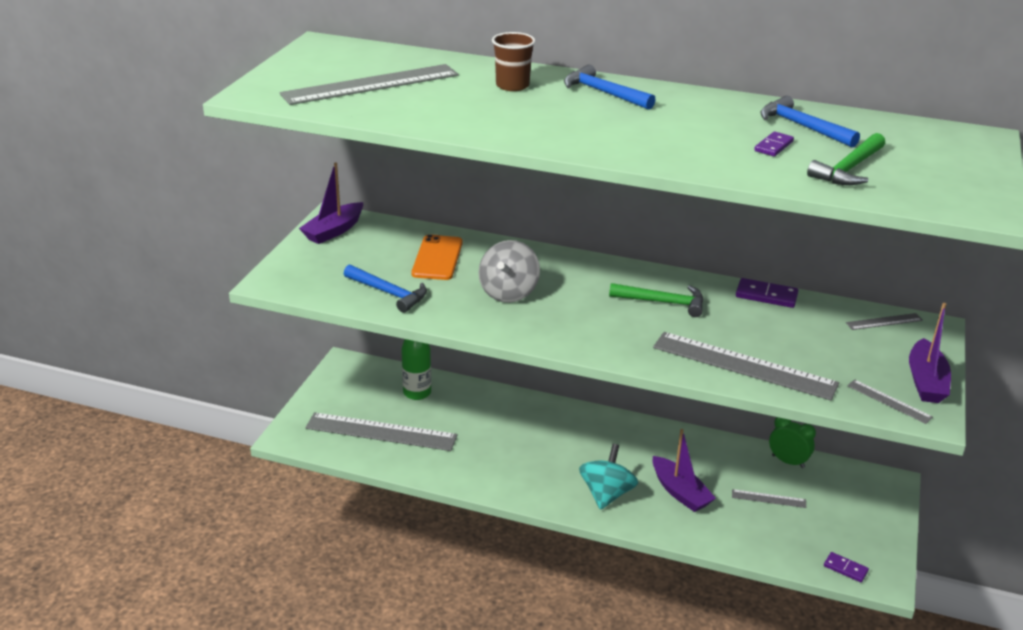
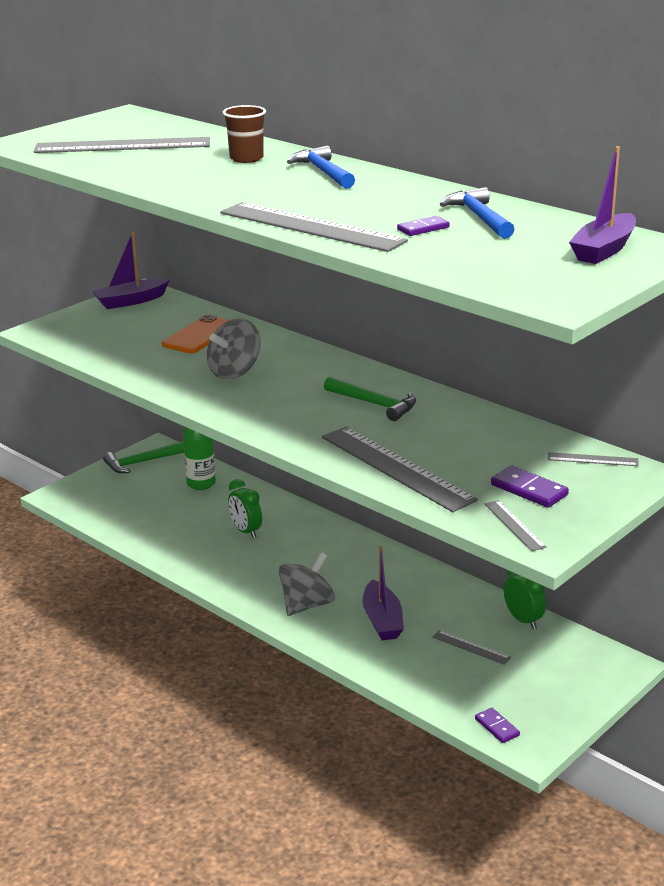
camera: 25 degrees right, 5 degrees down
(381, 432) = (141, 509): grey ruler -> grey ruler (311, 227)
(388, 293) = (127, 355): blue hammer -> none
(496, 432) = (246, 531): none -> green clock
(606, 494) = (307, 605): turquoise spinning top -> grey spinning top
(766, 296) = (489, 416): purple domino -> purple domino (529, 490)
(849, 169) = (471, 254): green hammer -> green hammer (141, 462)
(926, 381) = (576, 517): purple boat -> purple boat (604, 250)

